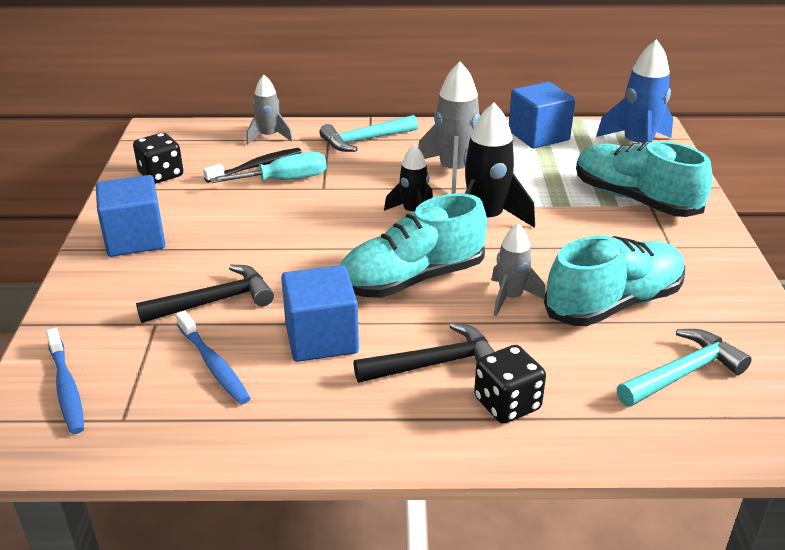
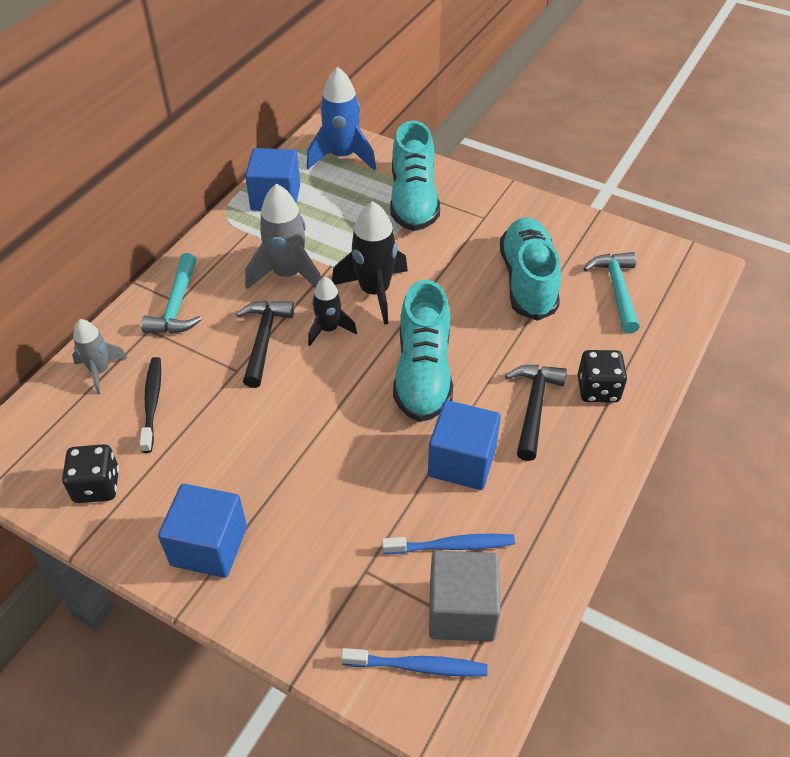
camera: 60 degrees left, 15 degrees up
(141, 395) = (461, 610): none -> grey cube
(214, 302) = (362, 516): black hammer -> black hammer (264, 340)
(284, 180) = (198, 392): turquoise screwdriver -> none
(510, 298) = (485, 329): grey rocket -> none
(635, 199) = (413, 200): turquoise shoe -> turquoise shoe turned 75 degrees counterclockwise

